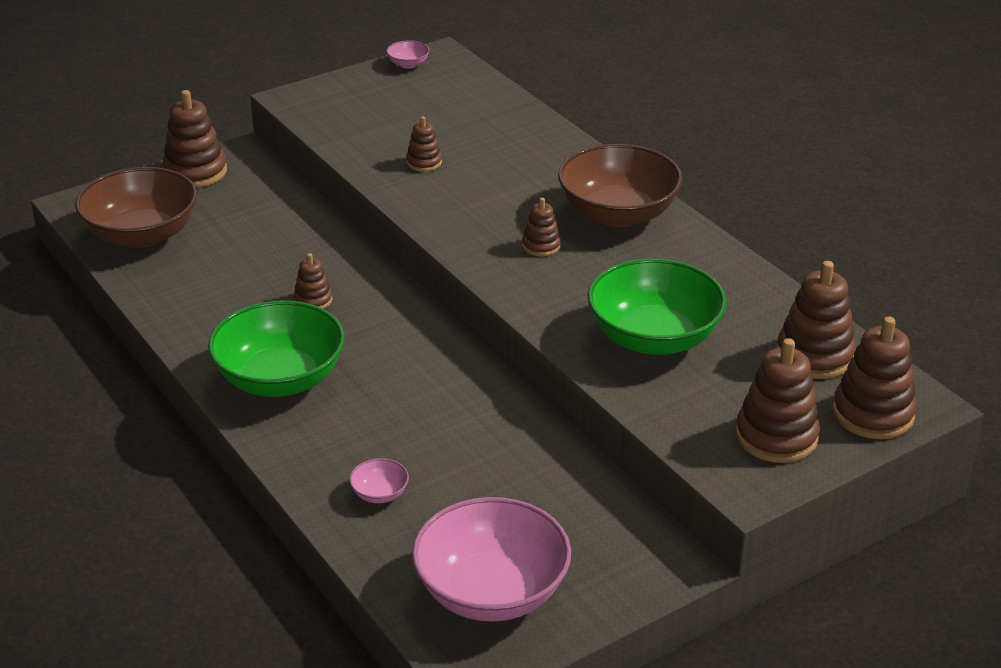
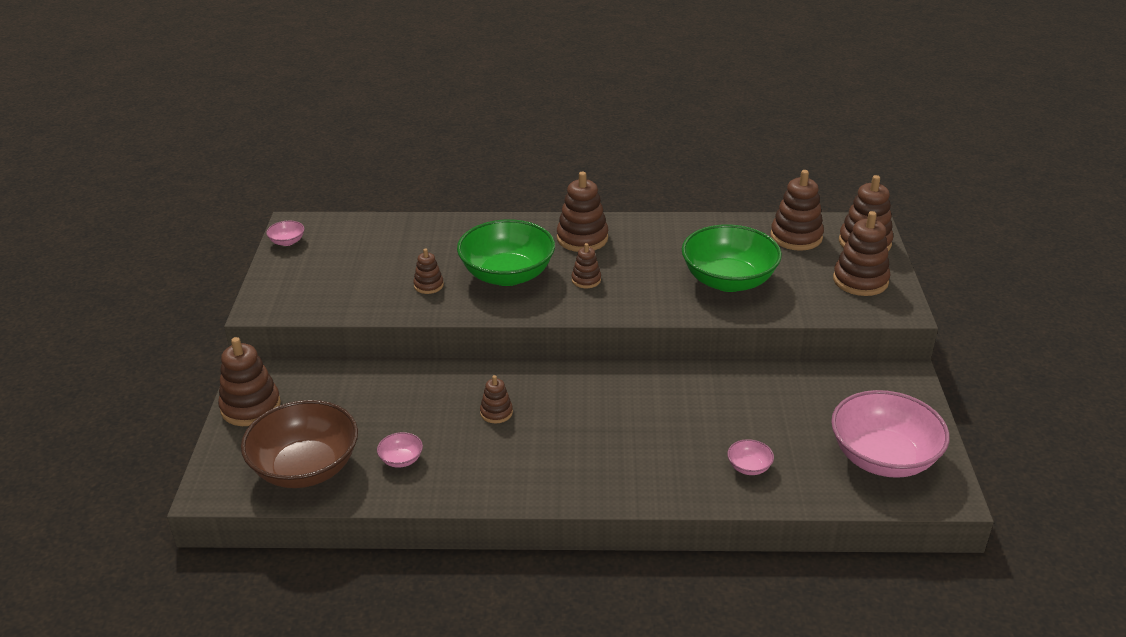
camera: 55 degrees left, 0 degrees up
(196, 277) = (401, 459): none -> pink bowl
(280, 379) = (577, 464): green bowl -> green bowl (507, 275)
(618, 214) = (582, 238): brown bowl -> brown stacking toy

